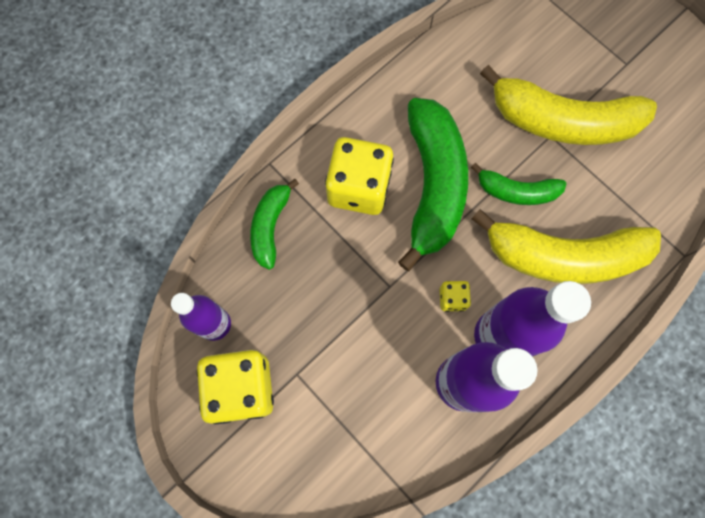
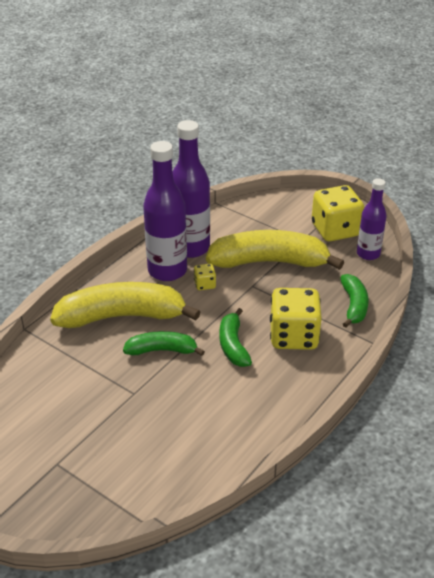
camera: 170 degrees right, 35 degrees down
(432, 185) = (233, 345): green banana -> green banana, size x0.53
(562, 121) = (123, 405): yellow banana -> yellow banana (269, 262)

